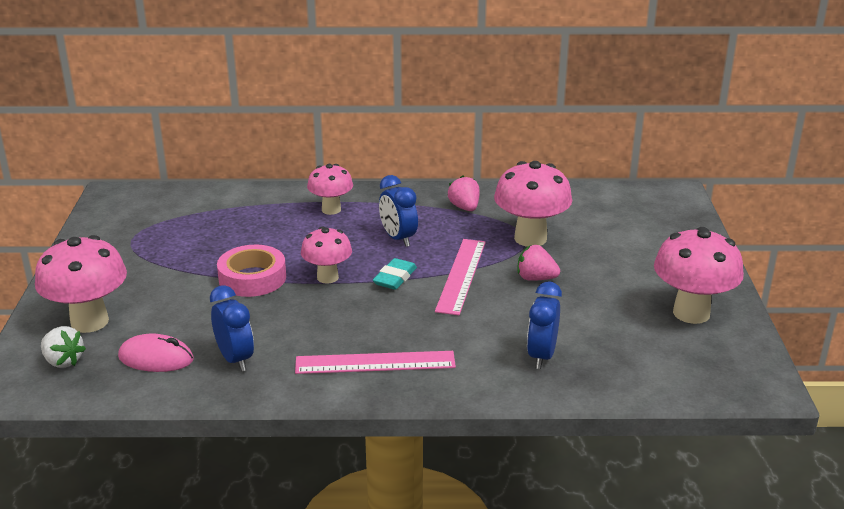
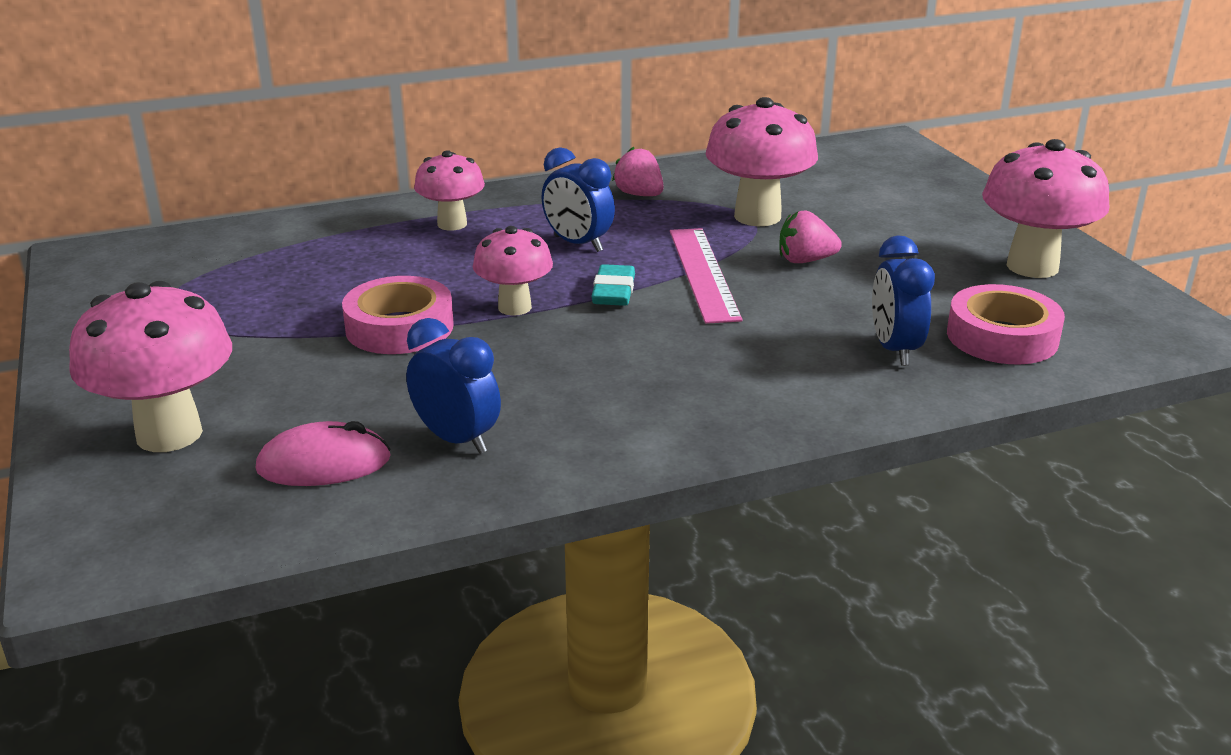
camera: 20 degrees left, 0 degrees up
(63, 361) = (161, 500): white strawberry -> none
(375, 362) = (674, 402): pink ruler -> none
(622, 362) = (1002, 337): none -> pink tape

